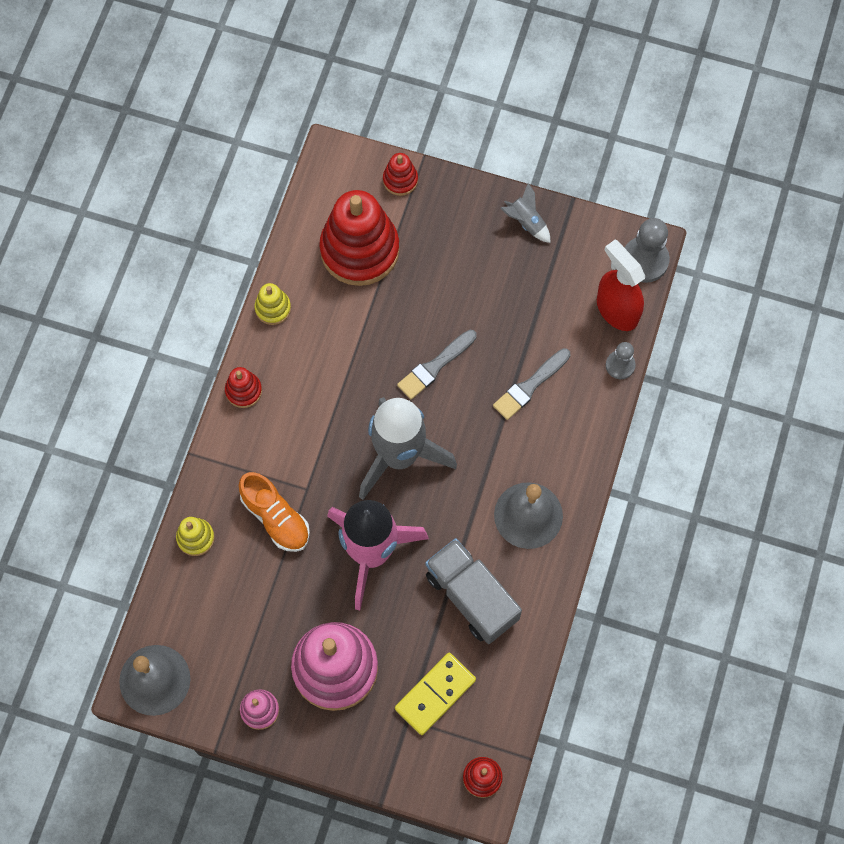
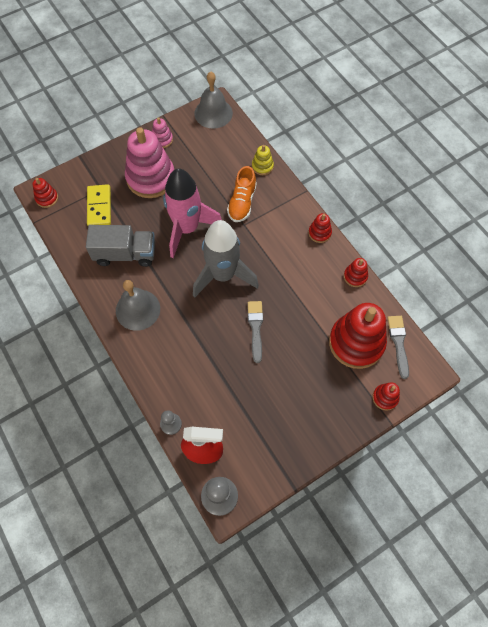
camera: 130 degrees right, 5 degrees down
(273, 308) = (355, 276): yellow stacking toy -> red stacking toy
(275, 517) = (242, 202): orange shoe -> orange shoe turned 75 degrees counterclockwise
(526, 222) = (301, 447): grey rocket -> none
(530, 386) = (202, 366): grey brush -> grey brush (398, 343)

